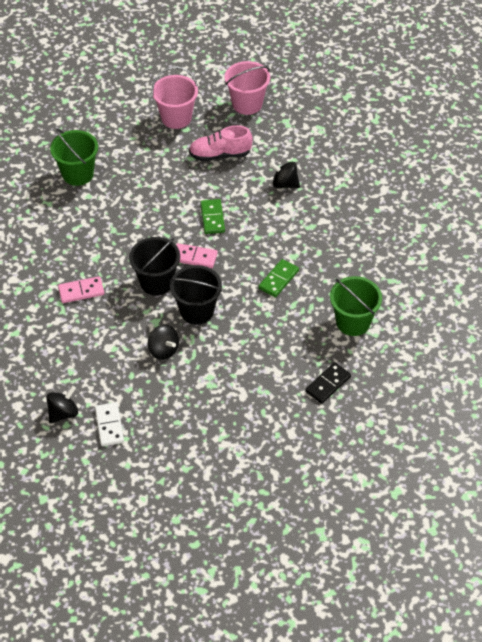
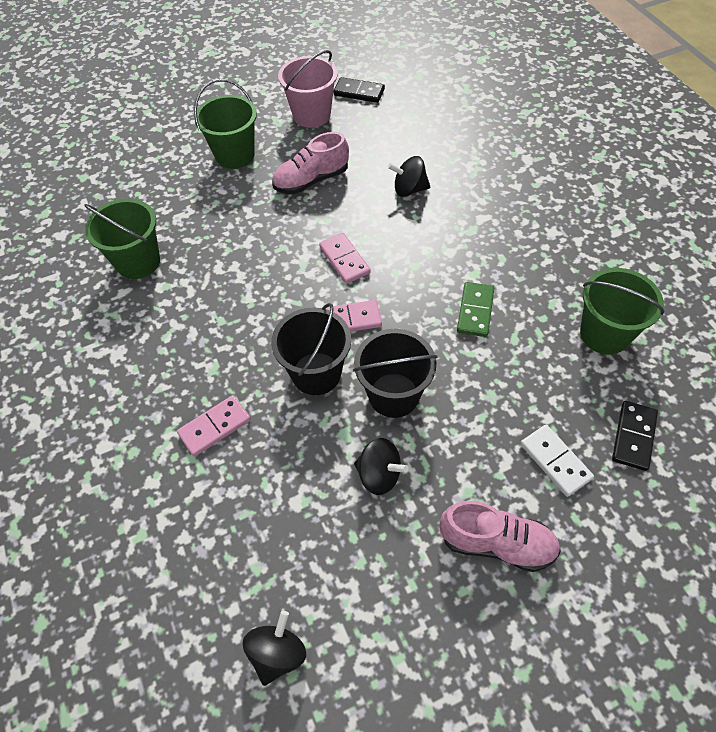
camera: 20 degrees left, 5 degrees up
(109, 425) = (363, 644): white domino -> white domino (555, 461)
(176, 118) = (235, 155): pink bucket -> green bucket
(209, 407) = (496, 543): none -> pink shoe
(212, 218) = (344, 260): green domino -> pink domino
(292, 96) = (359, 92): none -> black domino

